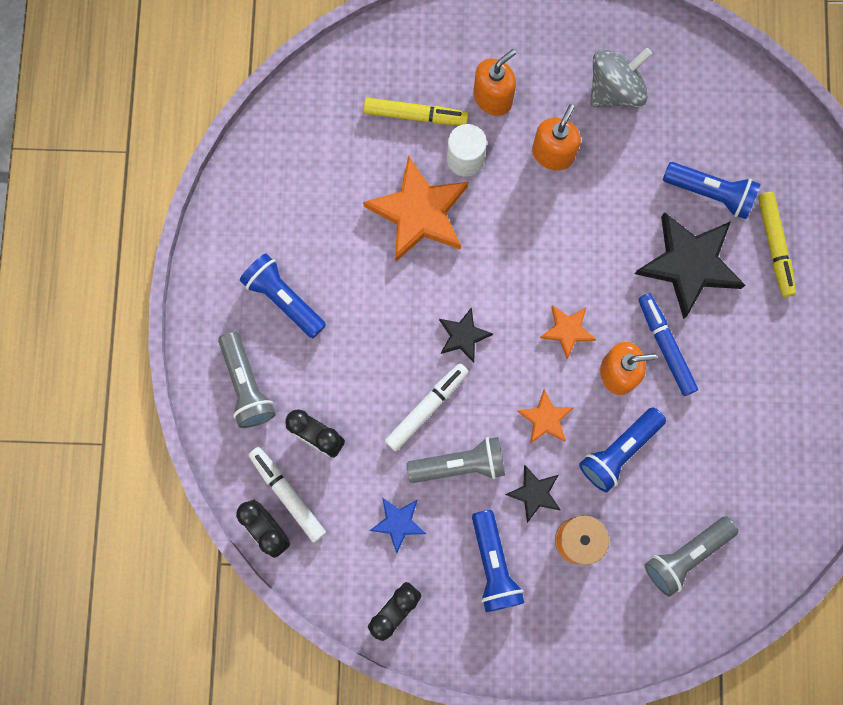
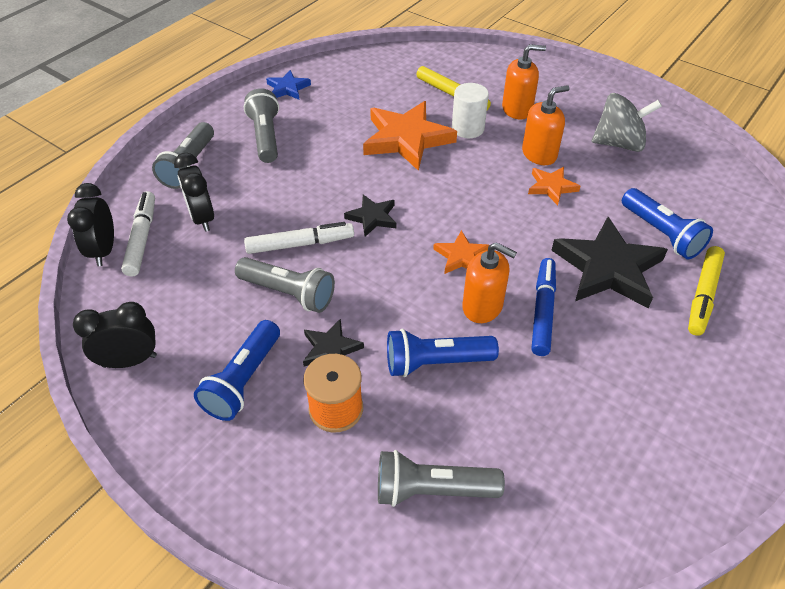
camera: 35 degrees right, 30 degrees down
(284, 299) = (265, 137): blue flashlight -> grey flashlight
(398, 523) = (199, 303): blue star -> blue star (288, 88)
(545, 419) = (389, 303): orange star -> orange star (551, 187)

